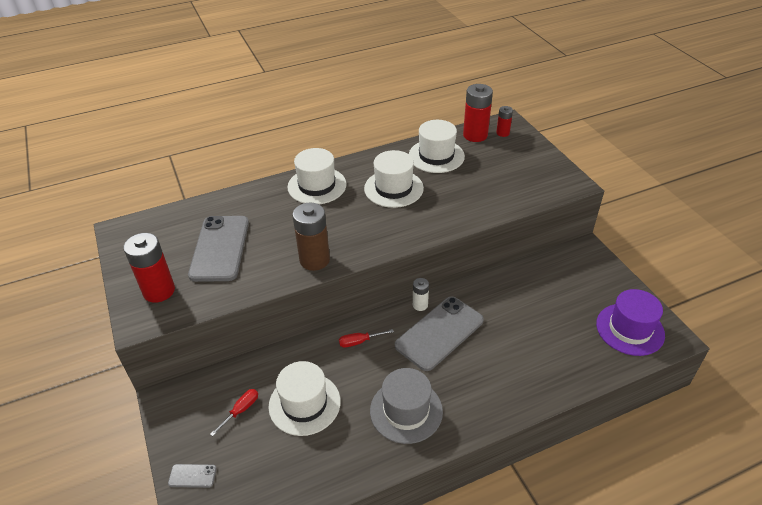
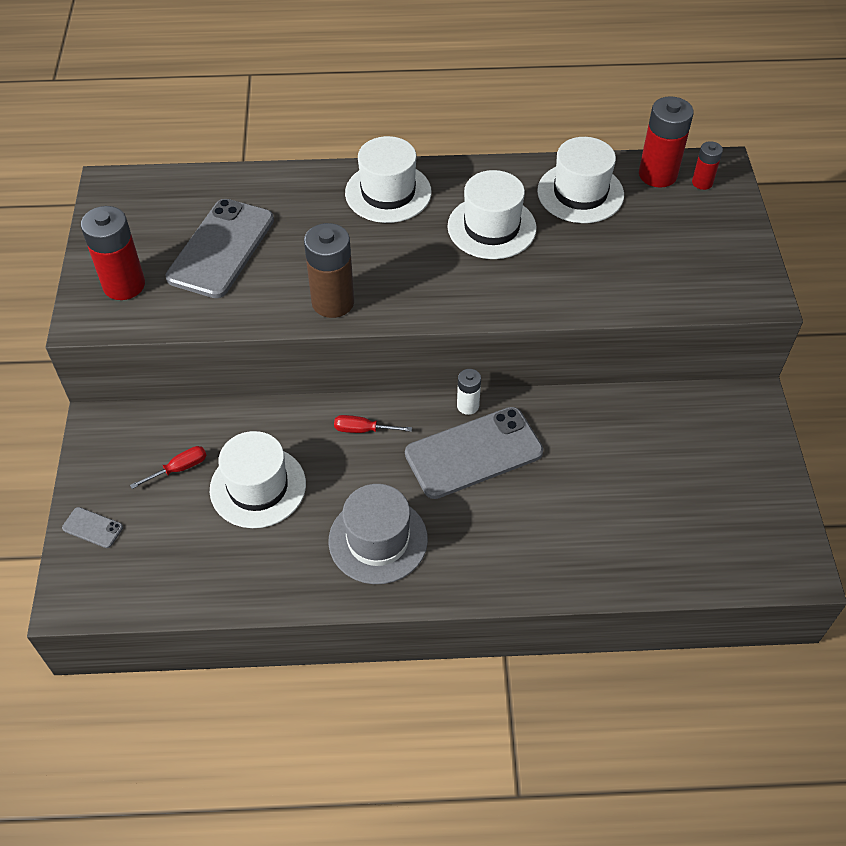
camera: 20 degrees right, 10 degrees up
(630, 329) = (744, 536): purple hat -> none

